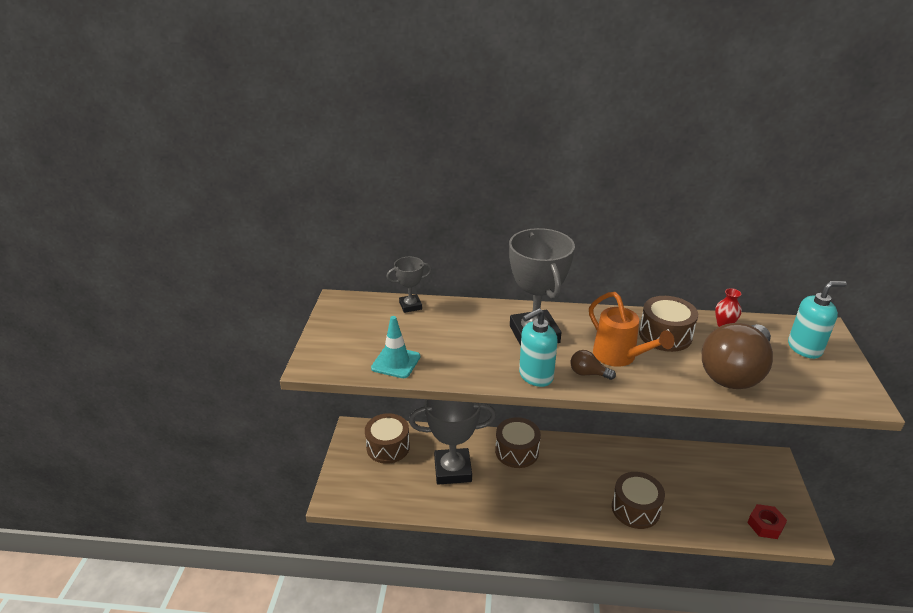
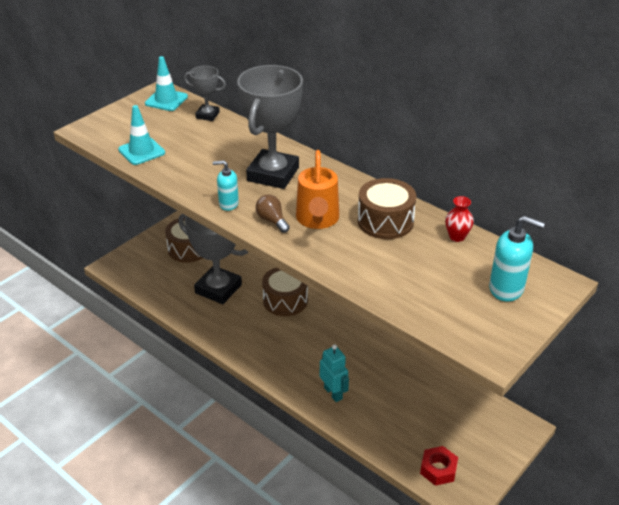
camera: 35 degrees right, 5 degrees up
(355, 307) = (166, 100): none -> turquoise traffic cone
(535, 376) = (228, 204): turquoise soap dispenser -> turquoise soap dispenser, size x0.64
(635, 509) = (333, 393): brown drum -> turquoise robot
(735, 373) = (401, 276): brown light bulb -> none

